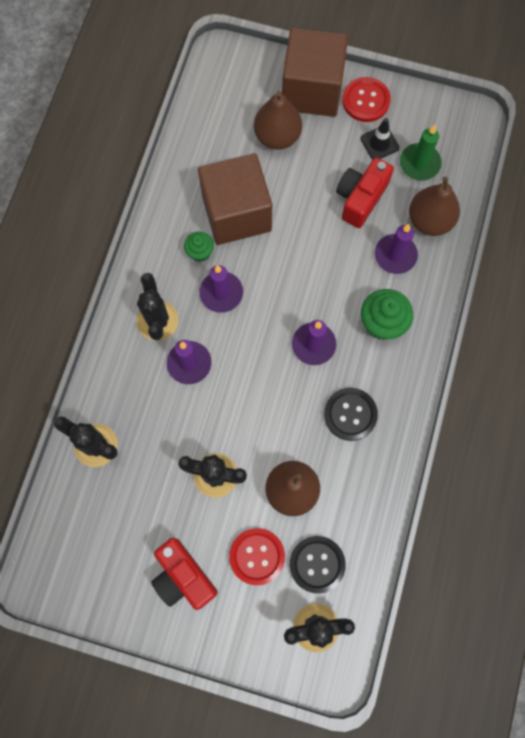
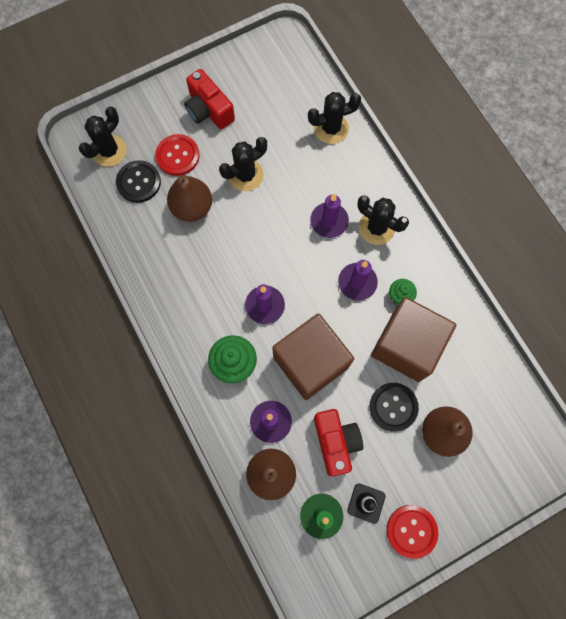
camera: 135 degrees right, 0 degrees up
(183, 577) = (208, 110): red camera -> red camera turned 135 degrees counterclockwise
(312, 90) = (458, 498): brown cube -> brown cube (310, 362)
(350, 414) = (199, 283): black button -> black button (393, 407)

